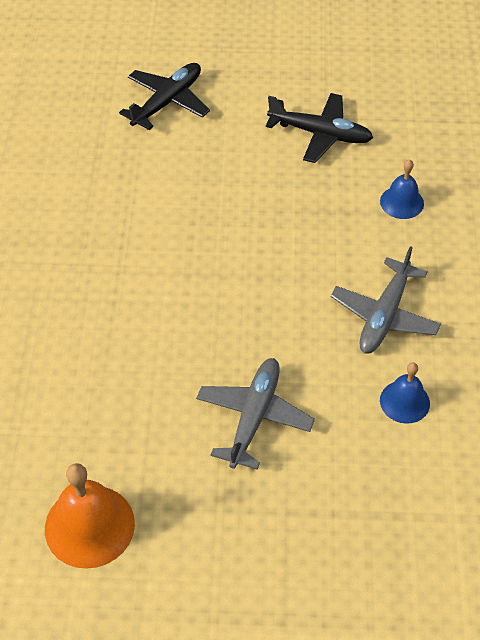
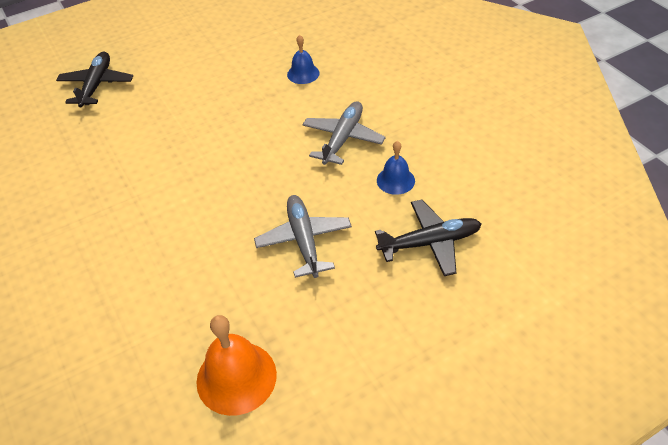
camera: 30 degrees left, 5 degrees down
(320, 134) = (220, 60): black plane -> black plane (429, 243)
(384, 315) = (343, 139): grey plane -> grey plane turned 150 degrees counterclockwise

